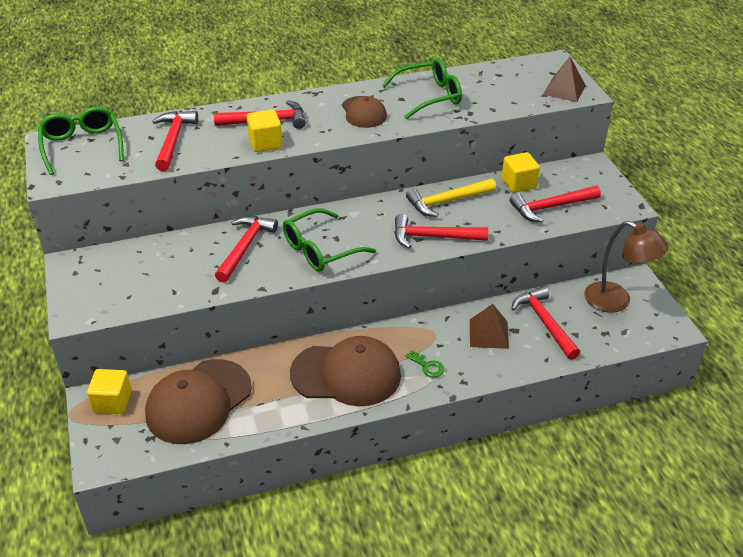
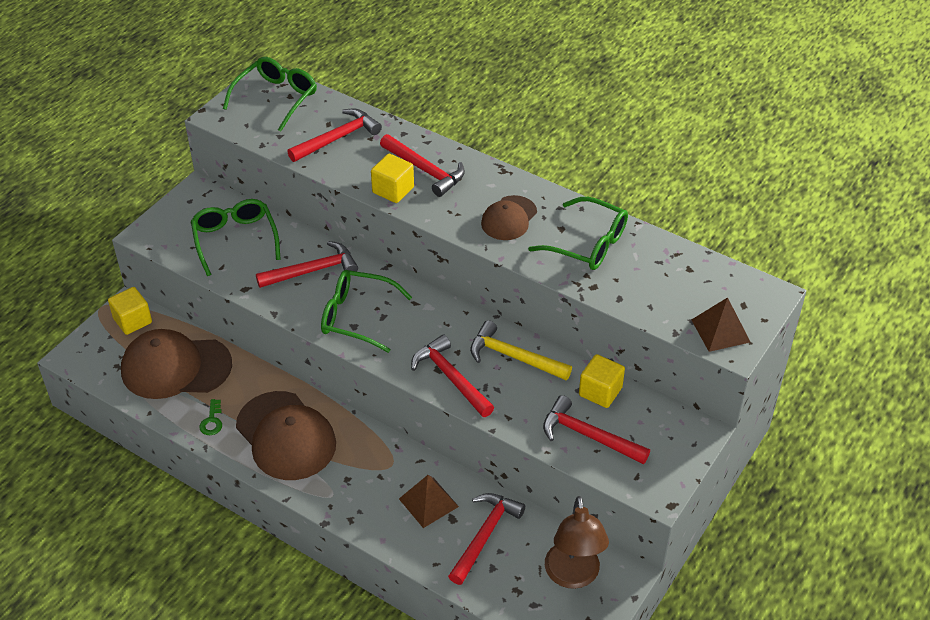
camera: 50 degrees right, 5 degrees up
(155, 270) = (235, 239): none -> green glasses
(427, 366) = (345, 483): green key -> green key (212, 421)

